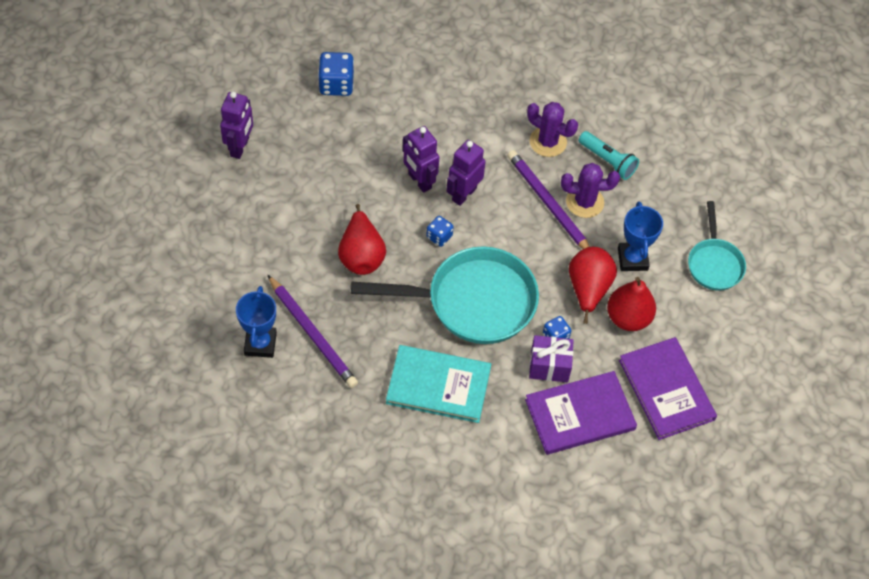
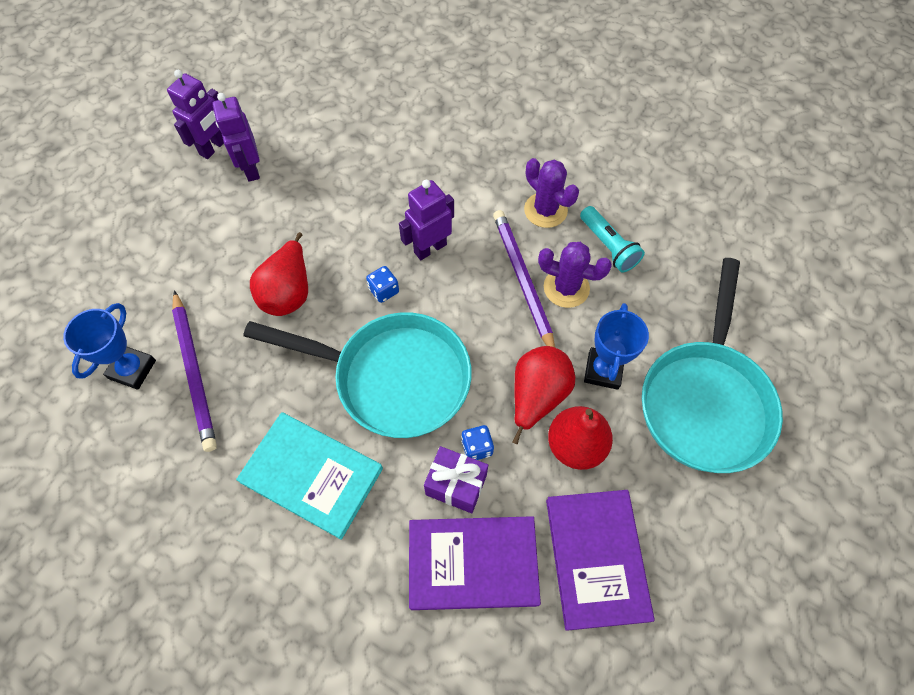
camera: 20 degrees right, 5 degrees up
(336, 84) = (340, 104): blue dice -> none
(419, 181) = (386, 223): purple robot -> purple robot (251, 169)
(714, 263) = (705, 400): turquoise pan -> turquoise pan, size x1.82

